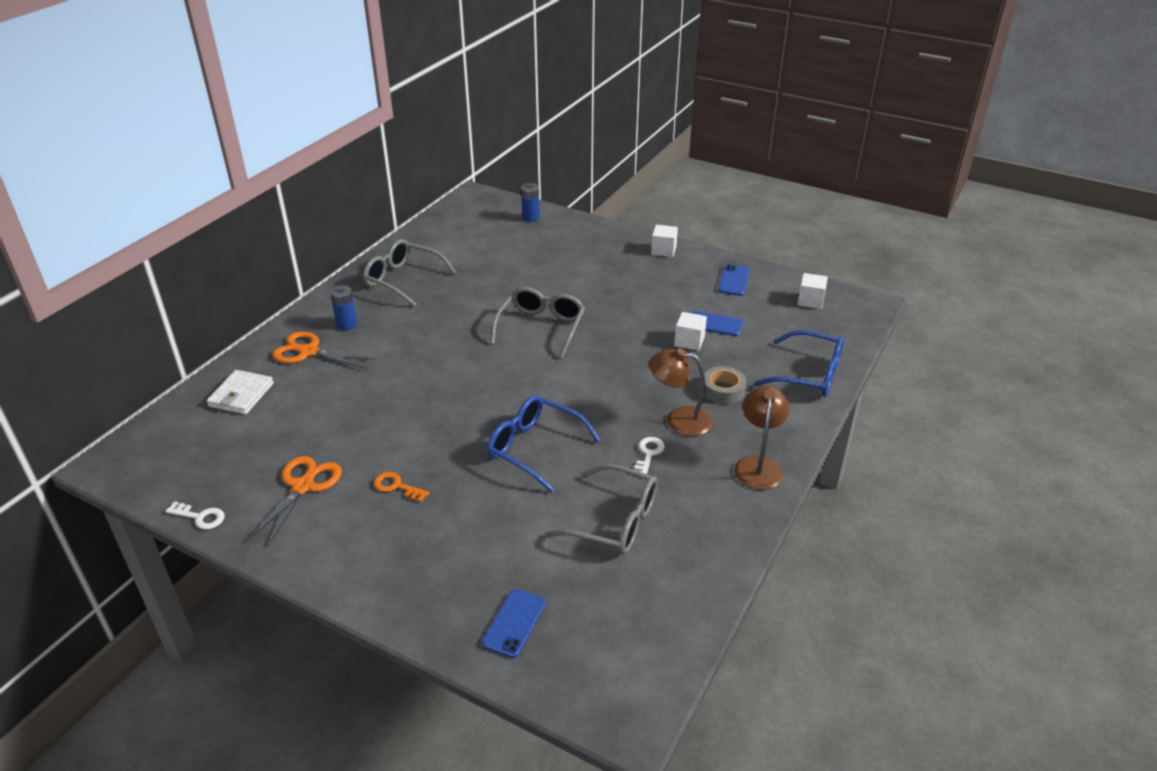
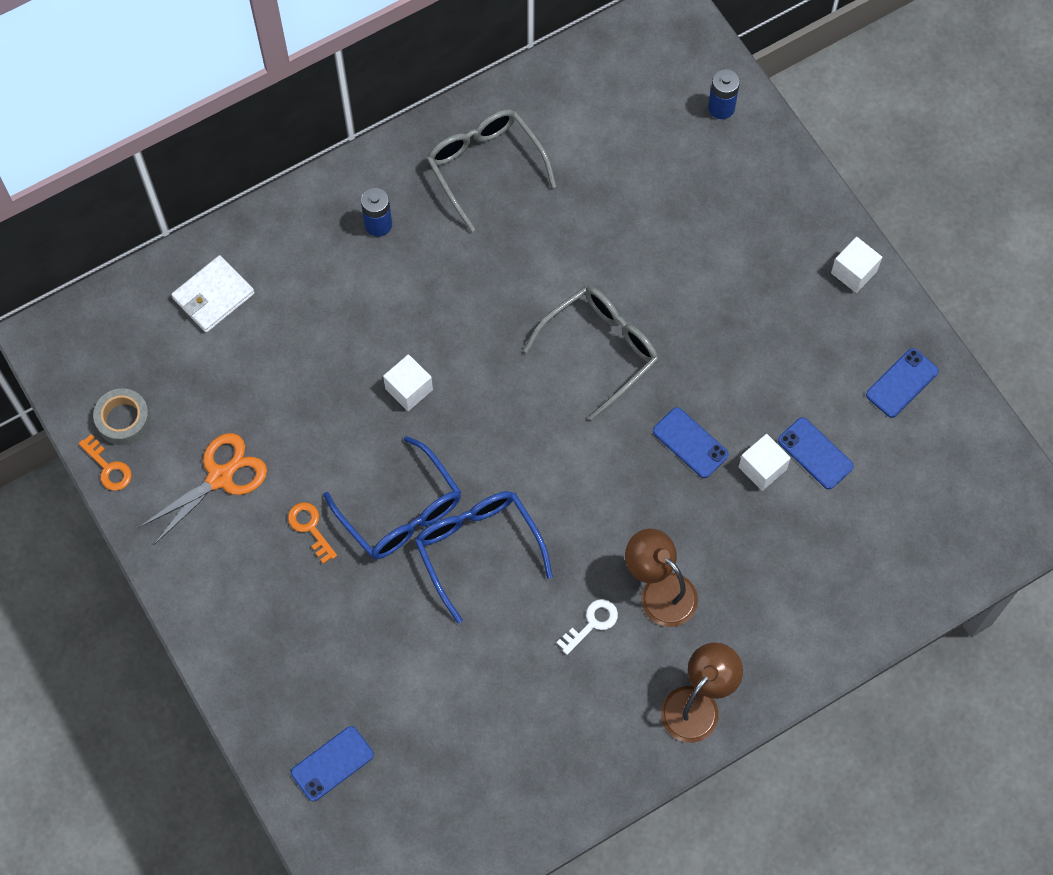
camera: 30 degrees right, 30 degrees up
(200, 517) = (108, 467): white key -> orange key
(309, 352) = (314, 255): orange scissors -> none
(614, 521) = (497, 694): grey glasses -> none
(634, 346) = (690, 443): none -> blue phone
(723, 390) = (743, 571): grey tape -> grey tape (123, 420)
(808, 374) = (862, 600): blue glasses -> blue glasses (400, 511)
(810, 301) = (971, 474): white cube -> white cube (409, 389)

